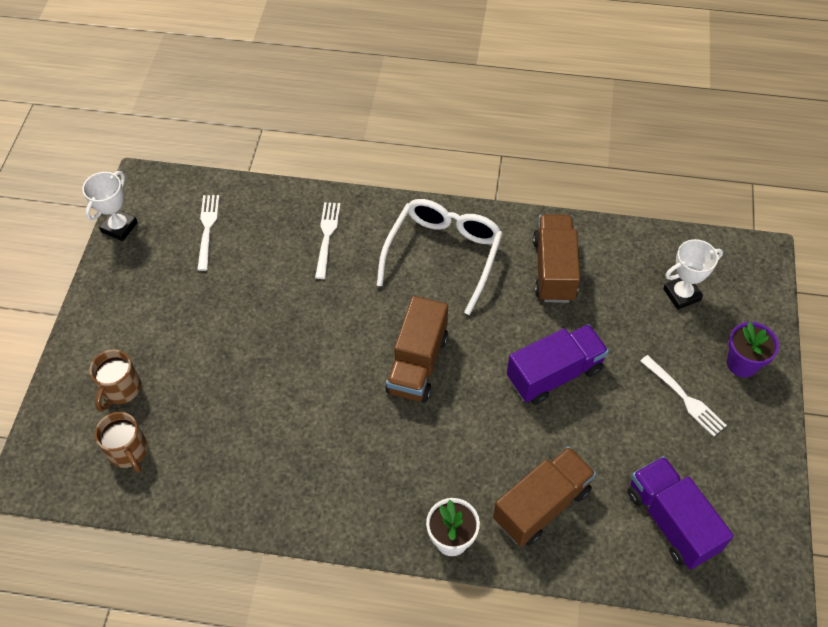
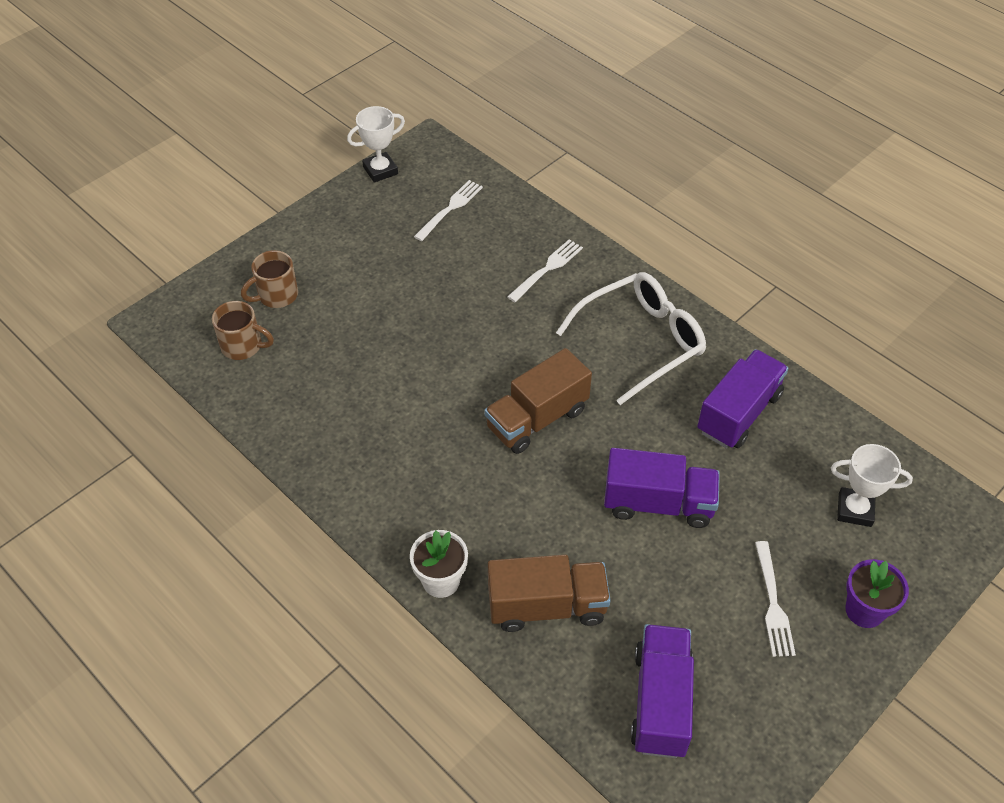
camera: 35 degrees right, 5 degrees down
(128, 451) = (243, 346): brown mug -> brown mug turned 75 degrees counterclockwise
(554, 270) = (739, 413): brown truck -> purple truck

